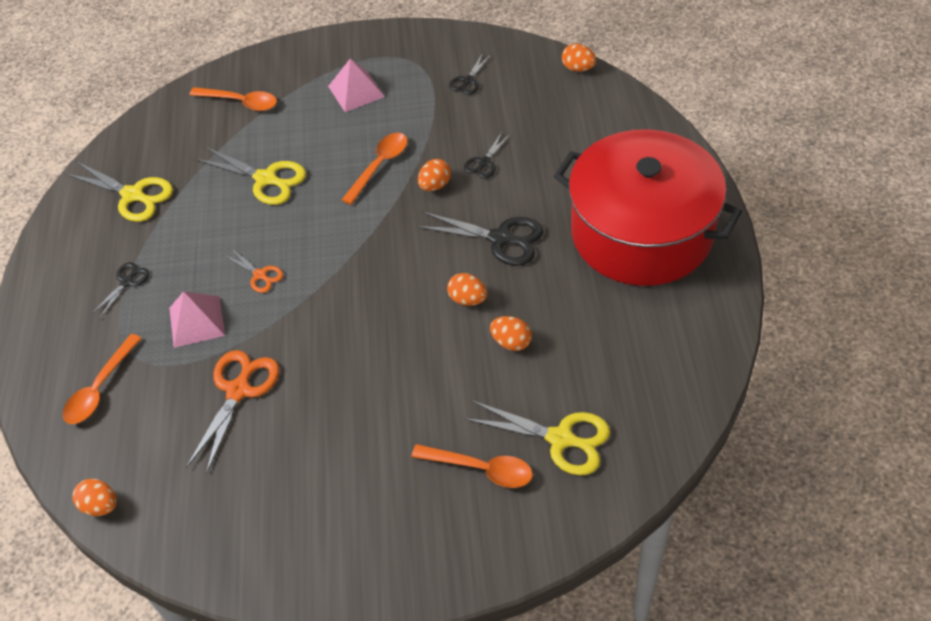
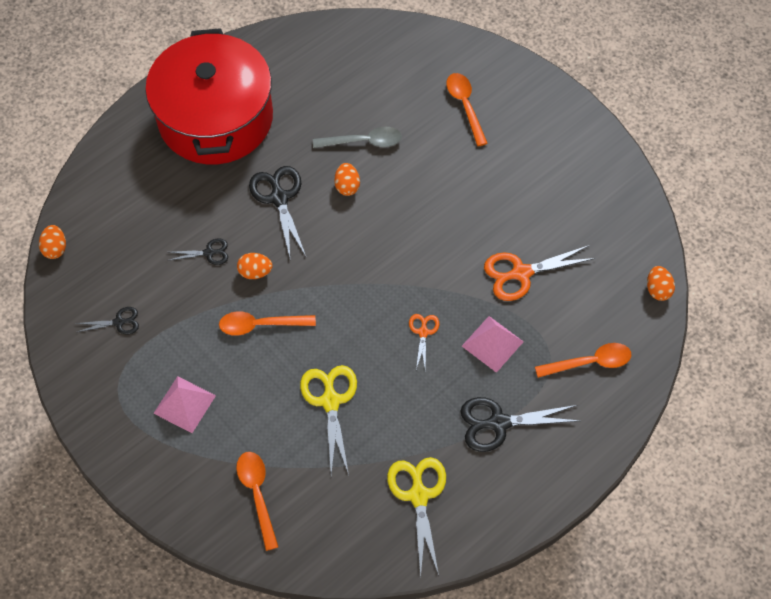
camera: 130 degrees left, 10 degrees up
(127, 282) = (499, 423): black scissors -> black scissors, size x1.81
(511, 342) = (363, 142): orange egg -> grey spoon
(560, 439) = (414, 79): yellow scissors -> none

